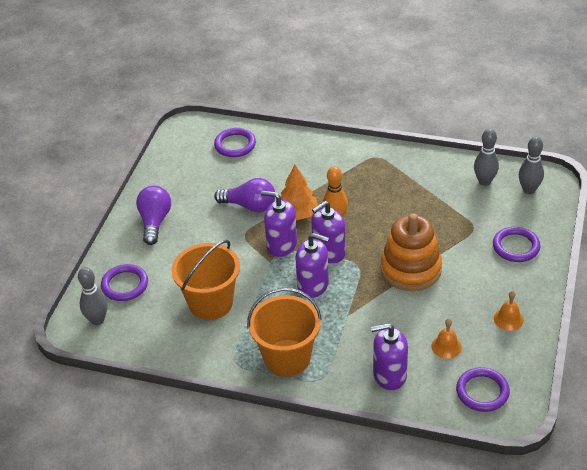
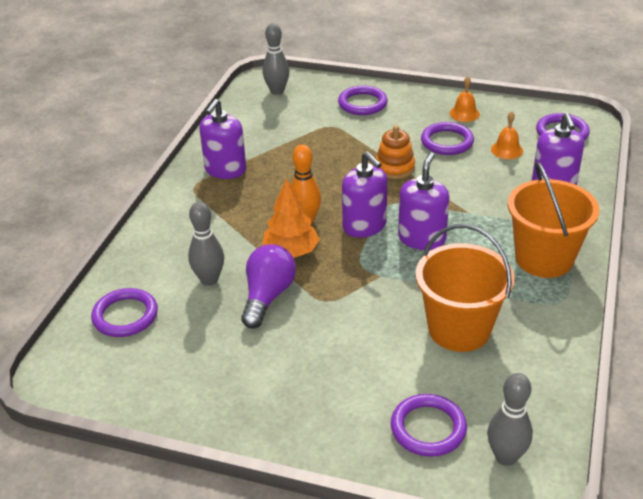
camera: 90 degrees left, 5 degrees down
(155, 222) = (287, 401): purple light bulb -> none
(281, 245) = (349, 265): purple soap dispenser -> purple soap dispenser (225, 170)
(410, 269) = (395, 167): orange stacking toy -> orange stacking toy, size x0.57
(456, 304) = (447, 142): none -> purple ring
(484, 181) = (258, 115): grey bowling pin -> grey bowling pin (209, 280)

